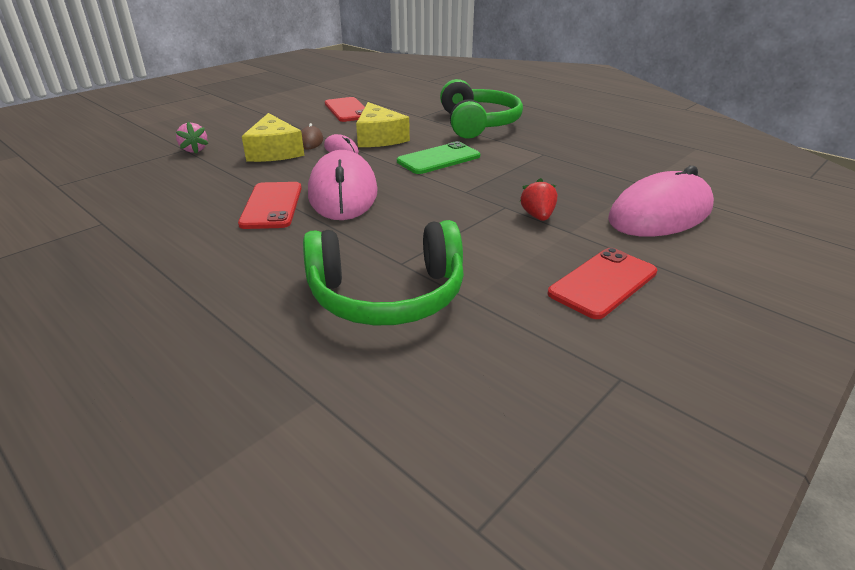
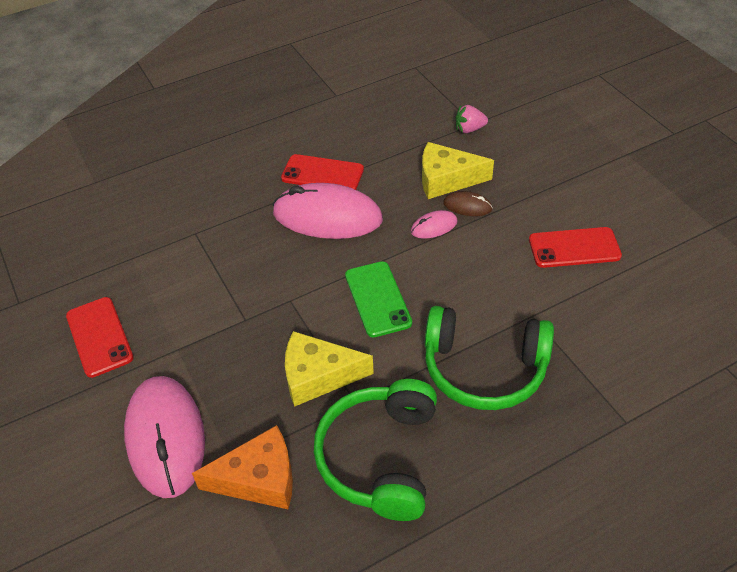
camera: 110 degrees right, 15 degrees up
(379, 138) = (461, 261): yellow cheese -> yellow cheese (318, 376)
(387, 294) = (162, 220): green headphones -> green headphones (380, 457)
(537, 216) = (214, 336): red strawberry -> none
(642, 172) = (259, 479): none -> orange cheese

